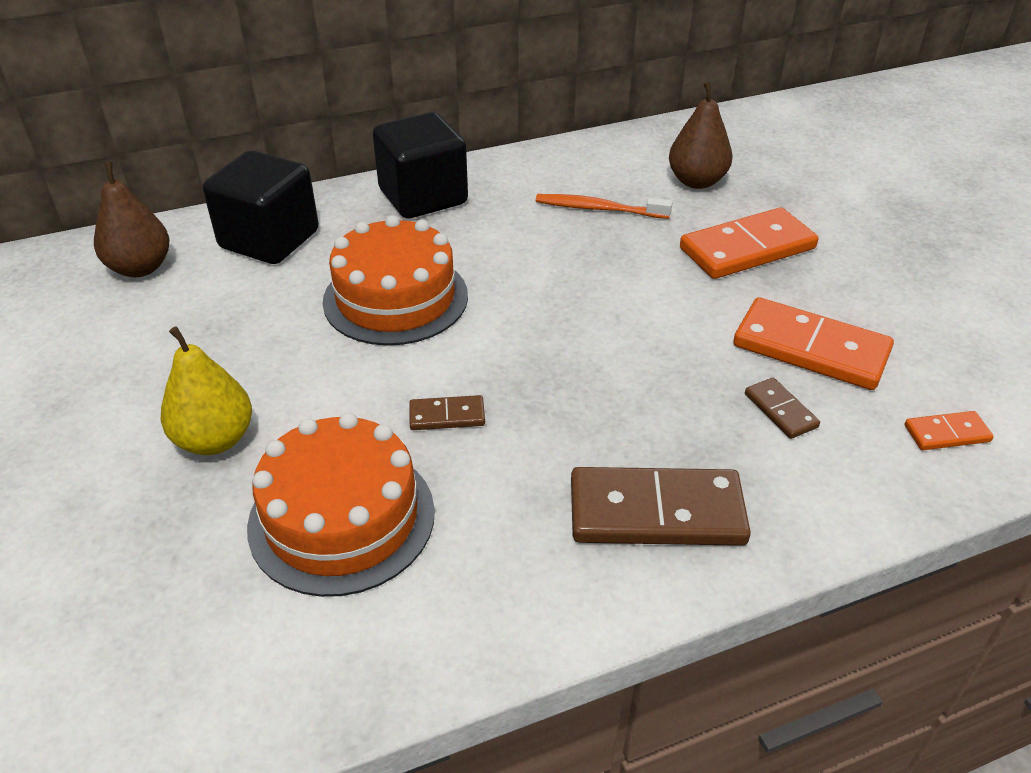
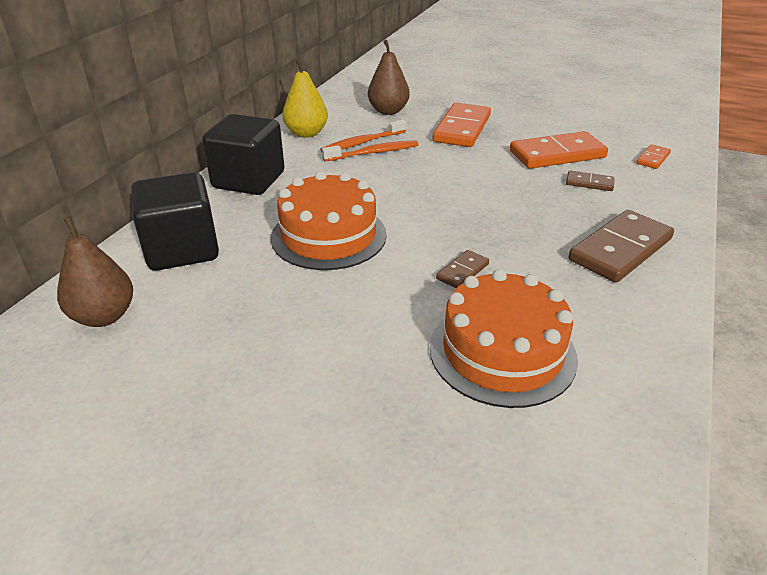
camera: 45 degrees left, 5 degrees down
(215, 439) = (356, 369): yellow pear -> yellow pear (306, 133)
(590, 228) = (373, 153): none -> orange toothbrush

